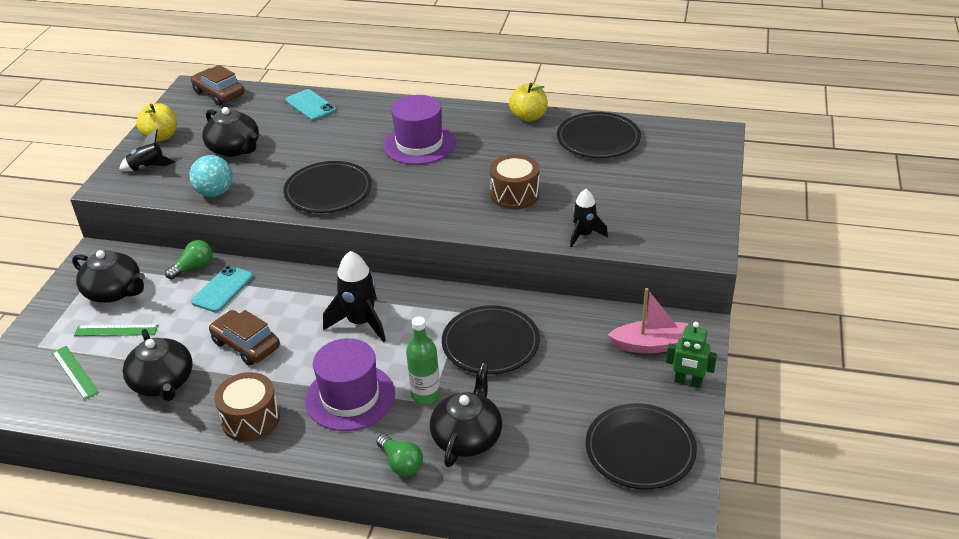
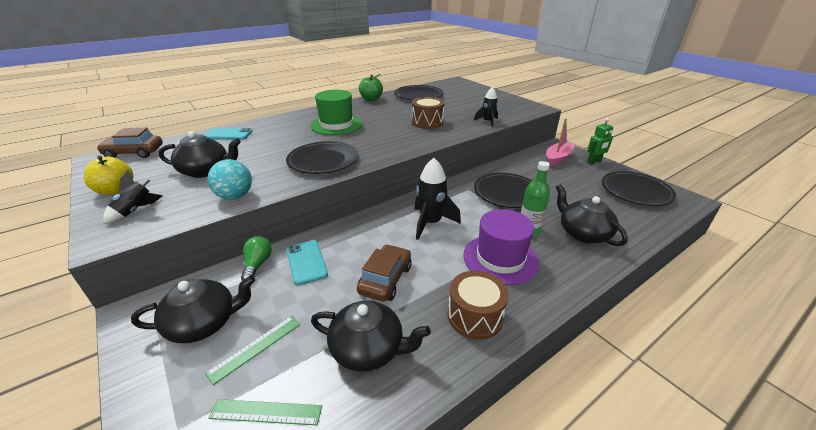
camera: 50 degrees left, 5 degrees down
(246, 345) = (385, 279): brown car -> brown car turned 120 degrees clockwise
(401, 463) = (588, 267): green light bulb -> none
(419, 144) = (336, 125): purple hat -> green hat
(528, 117) = (371, 99): yellow apple -> green apple

